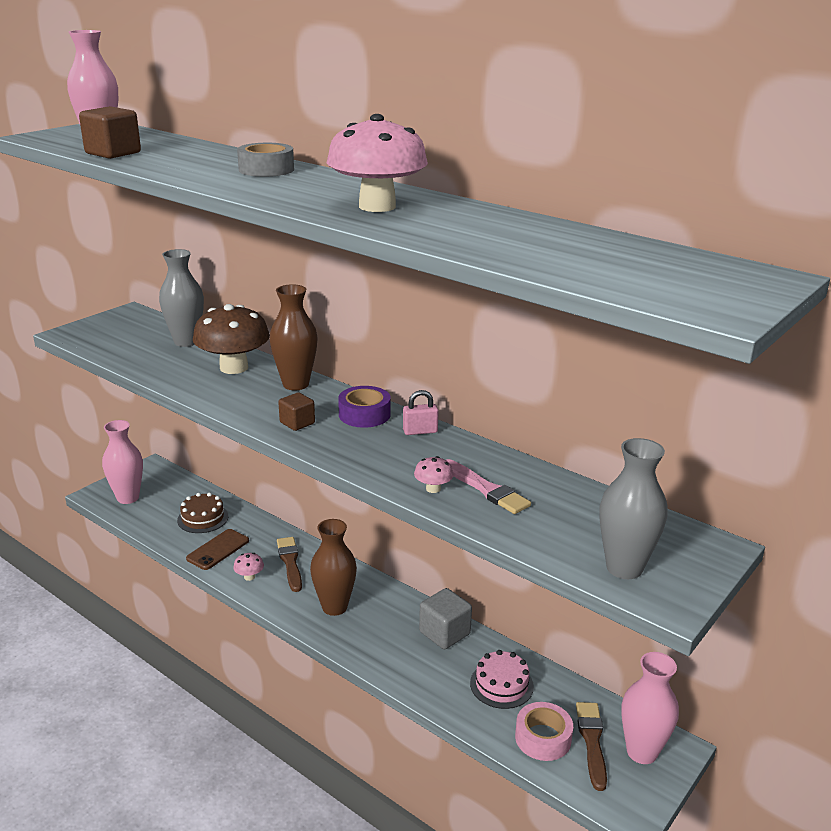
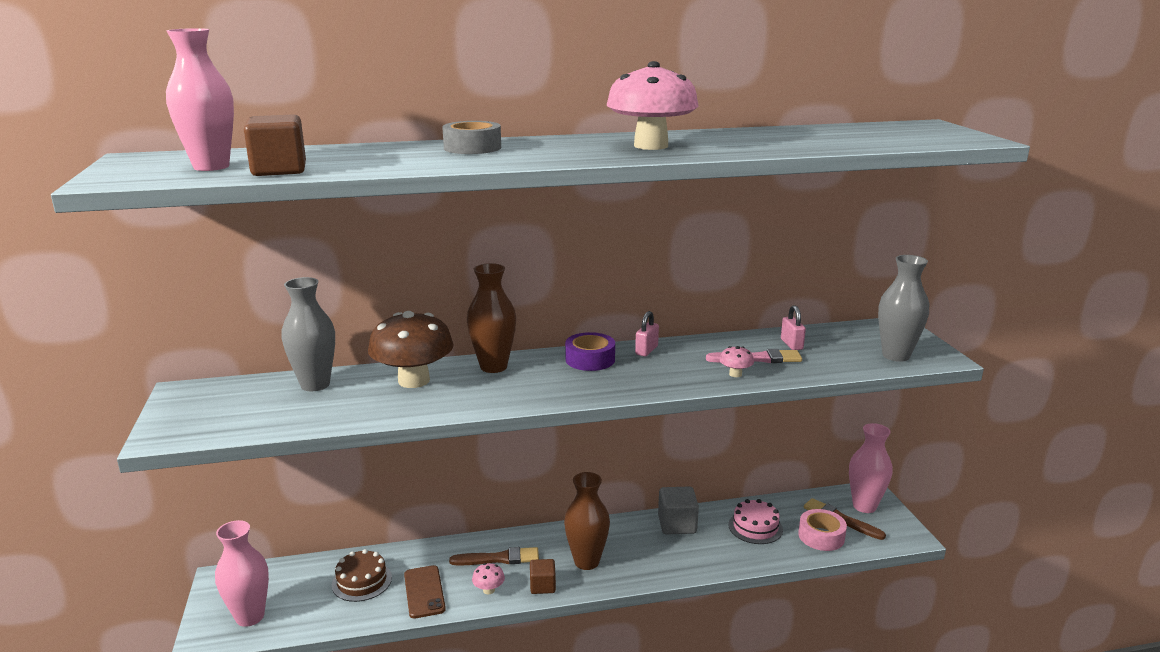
camera: 50 degrees left, 5 degrees down
(290, 562) = (499, 559): brown brush -> brown brush turned 150 degrees clockwise
(297, 423) = (563, 387): brown cube -> brown cube (542, 586)
(551, 497) = (791, 344): none -> pink padlock

